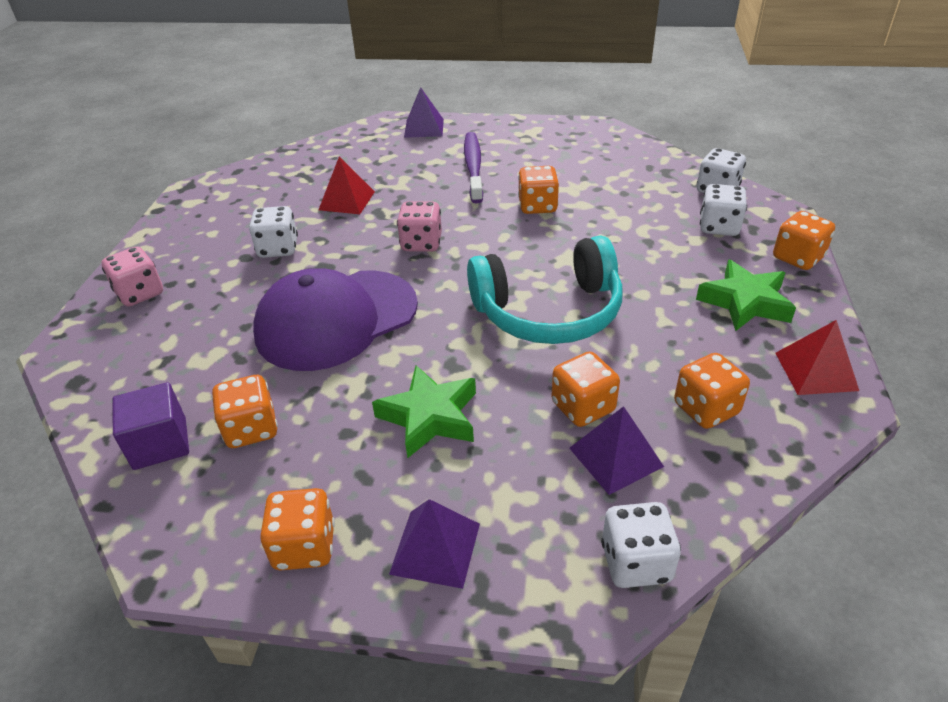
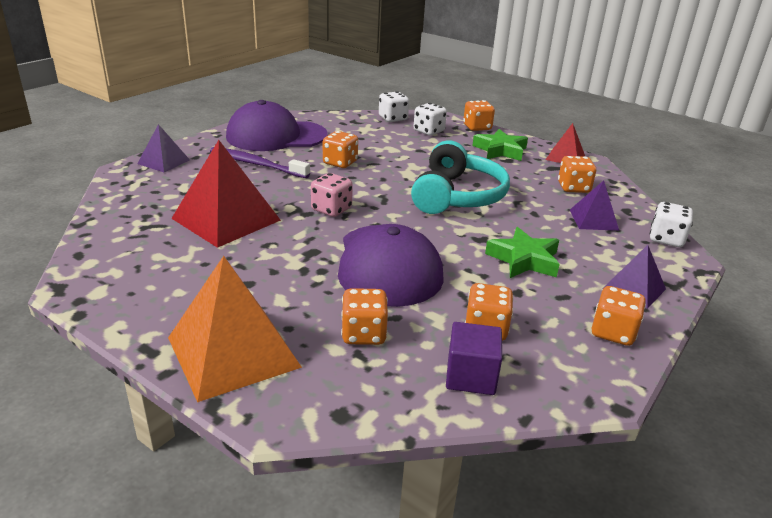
camera: 65 degrees left, 10 degrees down
(140, 293) = (233, 352): pink dice -> orange pyramid
(278, 248) = (256, 265): white dice -> none
(346, 200) = (226, 219): red pyramid -> red pyramid, size x1.83
(553, 149) = (276, 136): none -> purple cap
(583, 407) = (550, 215): orange dice -> orange dice (364, 334)

